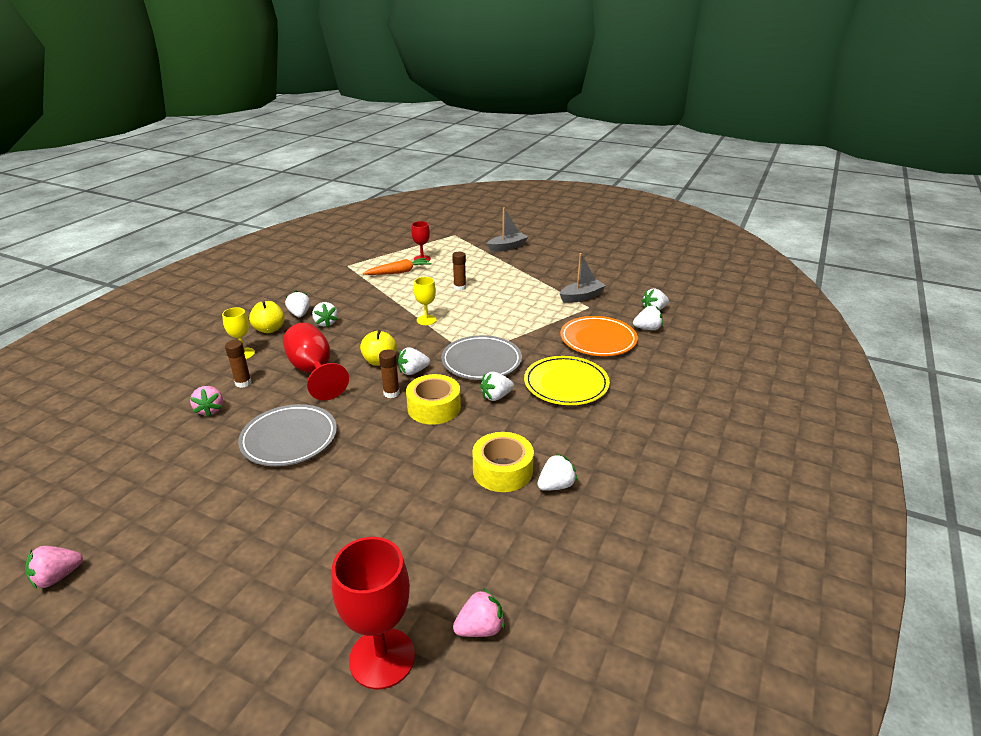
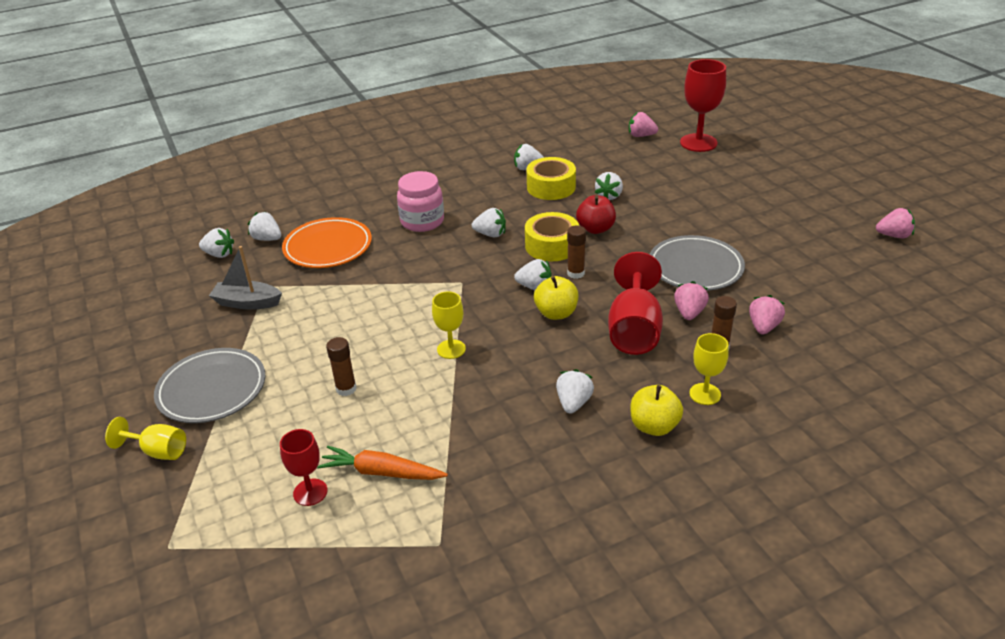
camera: 140 degrees left, 5 degrees up
(277, 398) = (689, 313): none -> pink strawberry
(299, 314) = (597, 439): white strawberry -> white strawberry (609, 196)
(410, 440) = (595, 229): none -> red apple
(481, 361) = (460, 271): grey plate -> grey plate (212, 389)
(507, 247) = (158, 451): grey boat -> yellow goblet
(566, 384) = (422, 221): yellow plate -> pink jar

